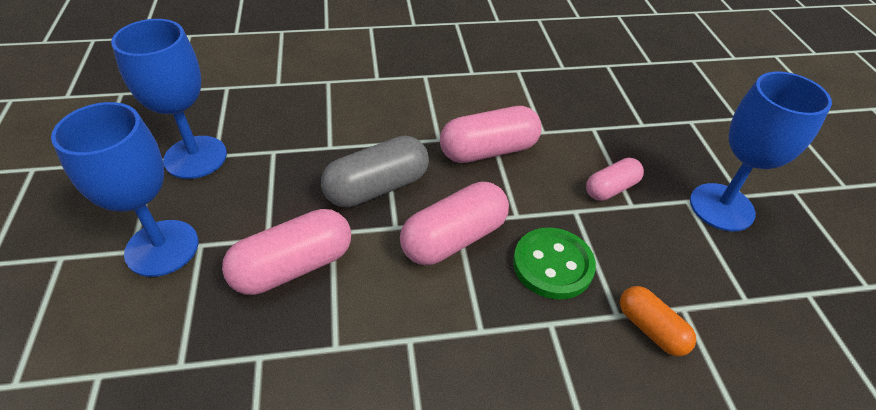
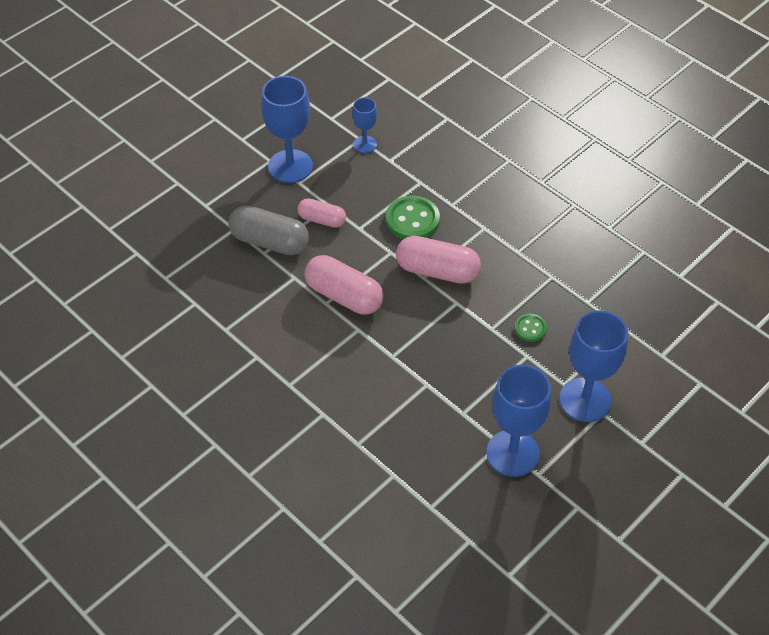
camera: 125 degrees left, 5 degrees up
(293, 266) = (530, 328): pink capsule -> green button
(377, 187) = (435, 332): grey capsule -> grey capsule (269, 242)
(651, 329) = (416, 167): orange capsule -> none
(731, 299) = (365, 144): none -> blue goblet

